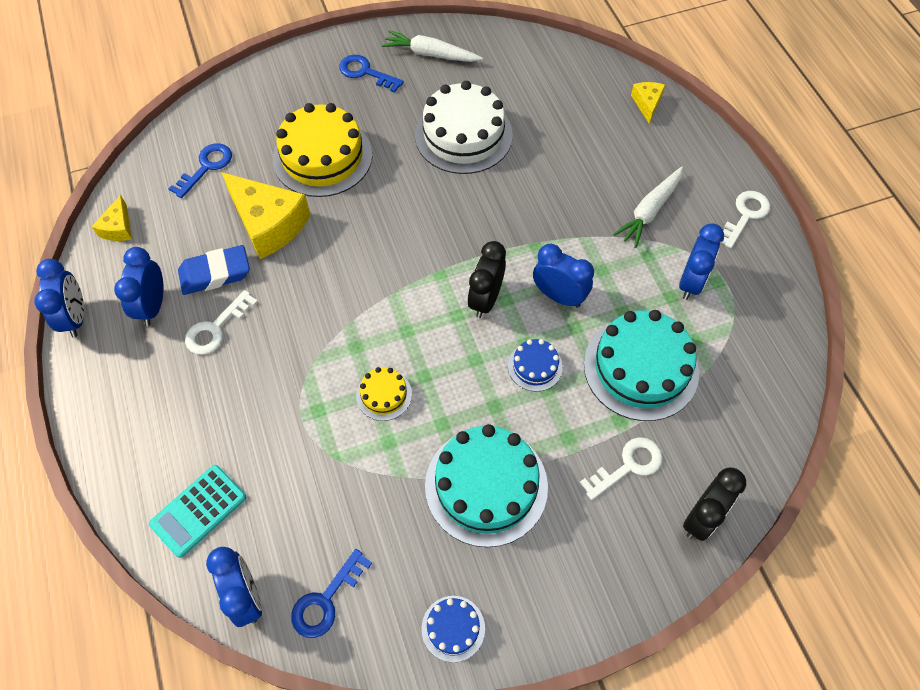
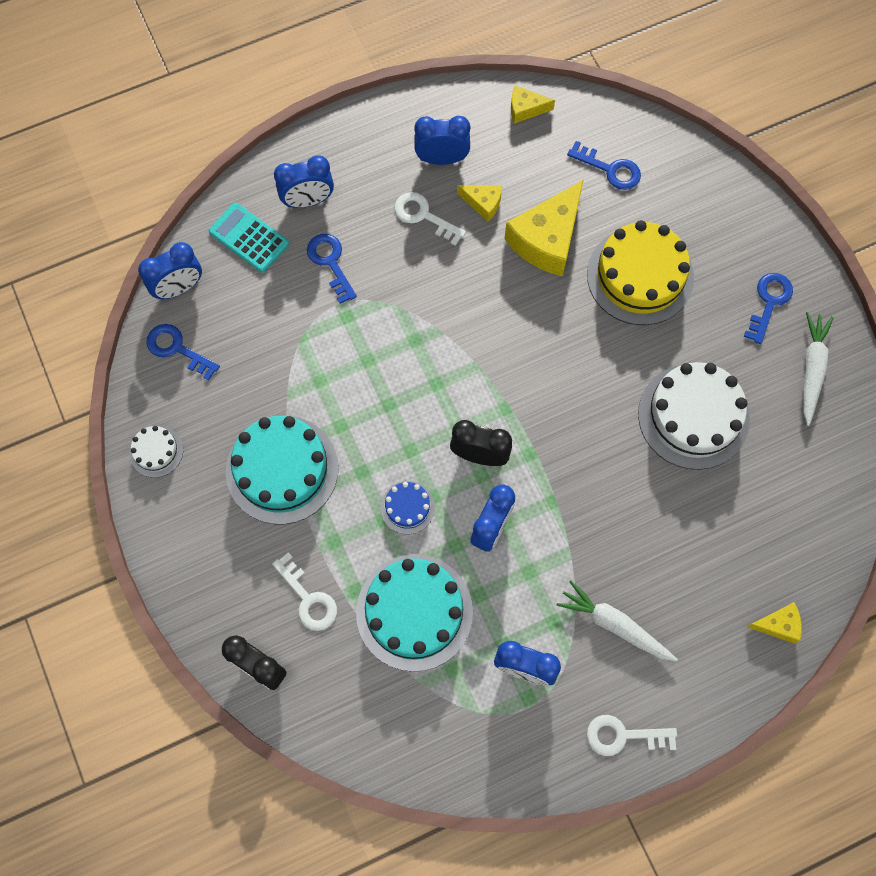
camera: 85 degrees right, 10 degrees up
(76, 317) = (424, 100): blue clock -> blue clock (308, 201)
(215, 273) = (483, 203): blue eraser -> yellow cheese
(250, 423) = (330, 263): none -> blue key
(384, 395) = (366, 371): yellow cake -> none
(453, 628) = (156, 451): blue cake -> white cake
(745, 215) = (623, 736): white key -> white key turned 150 degrees clockwise

